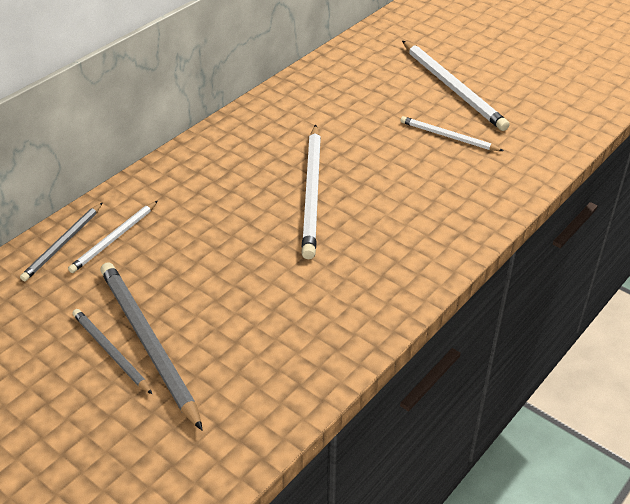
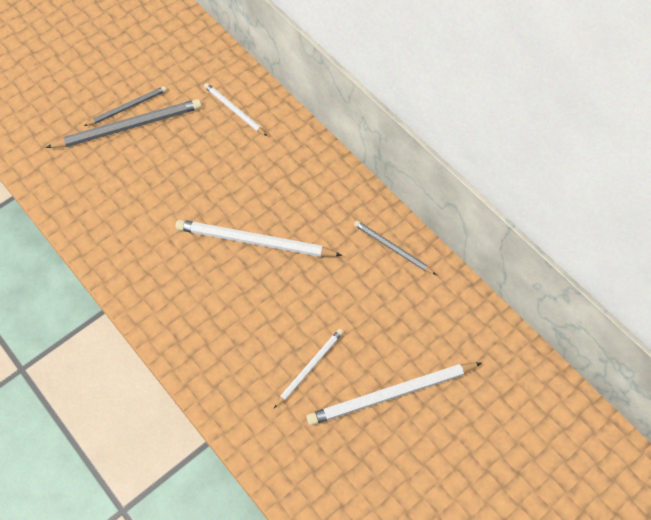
camera: 100 degrees right, 20 degrees up
(63, 244) = (237, 81): grey pencil -> grey pencil (392, 248)

